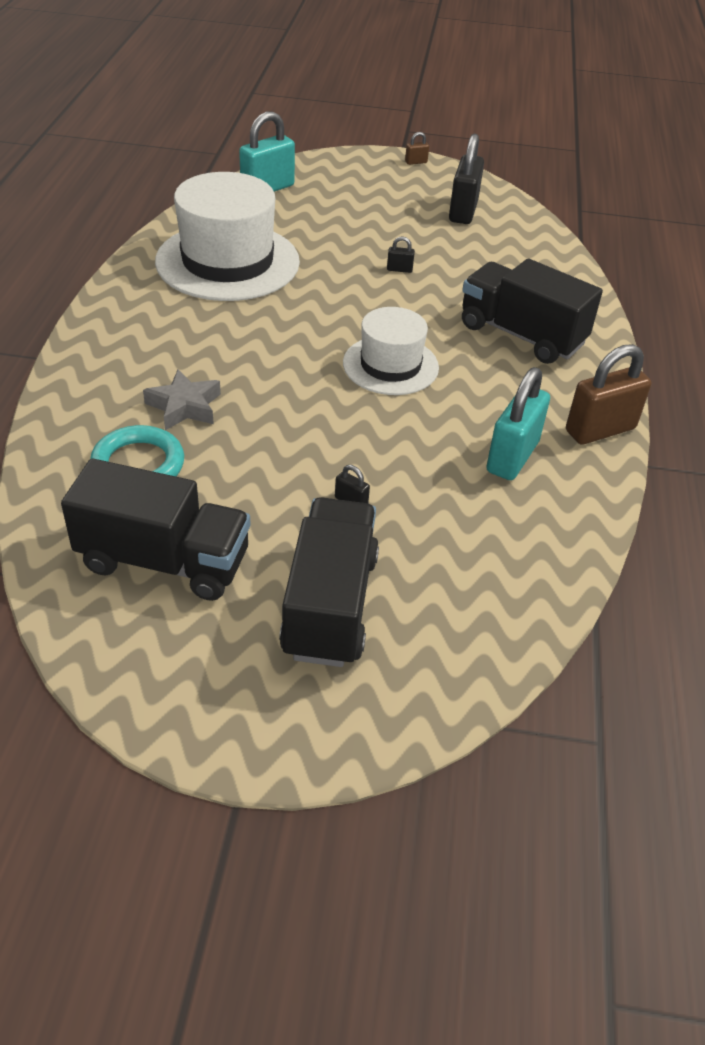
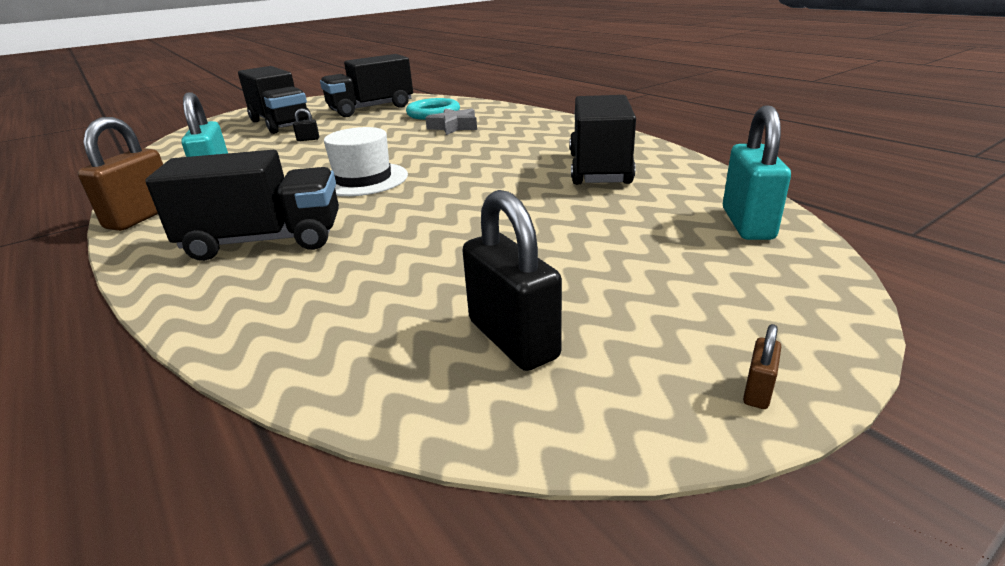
camera: 140 degrees right, 15 degrees down
(227, 261) = (599, 169): white hat -> black truck
(399, 269) = (463, 230): black padlock -> none

